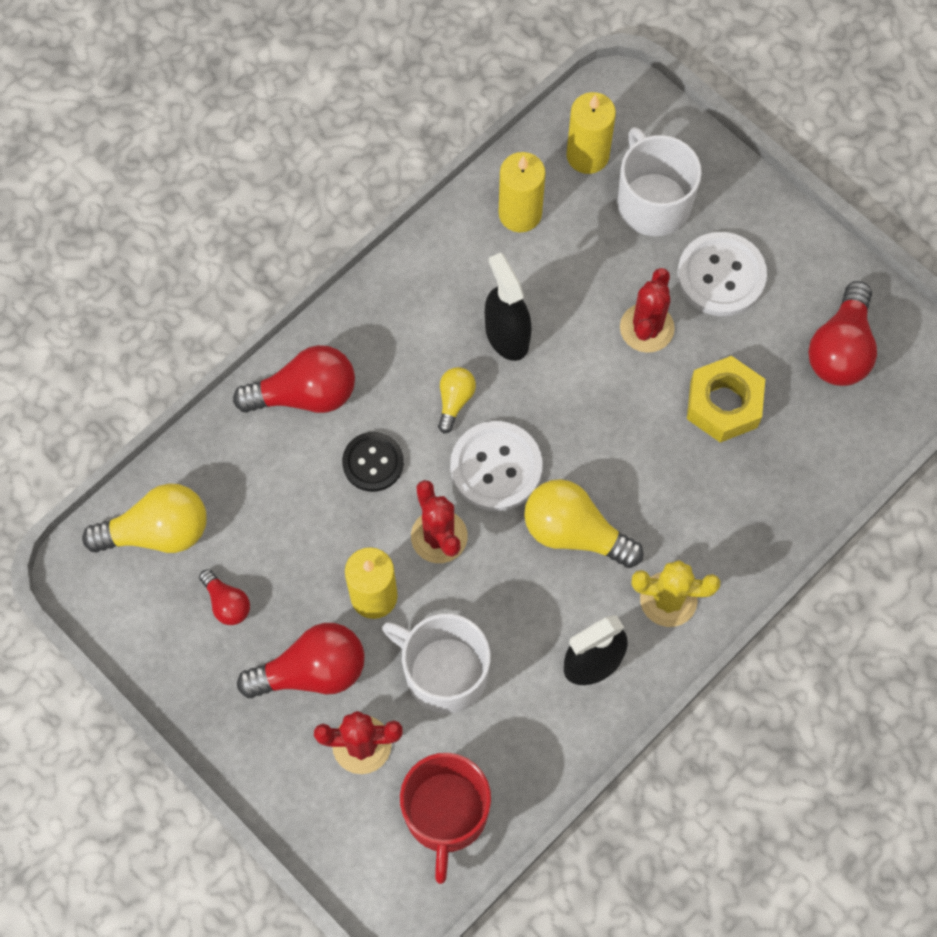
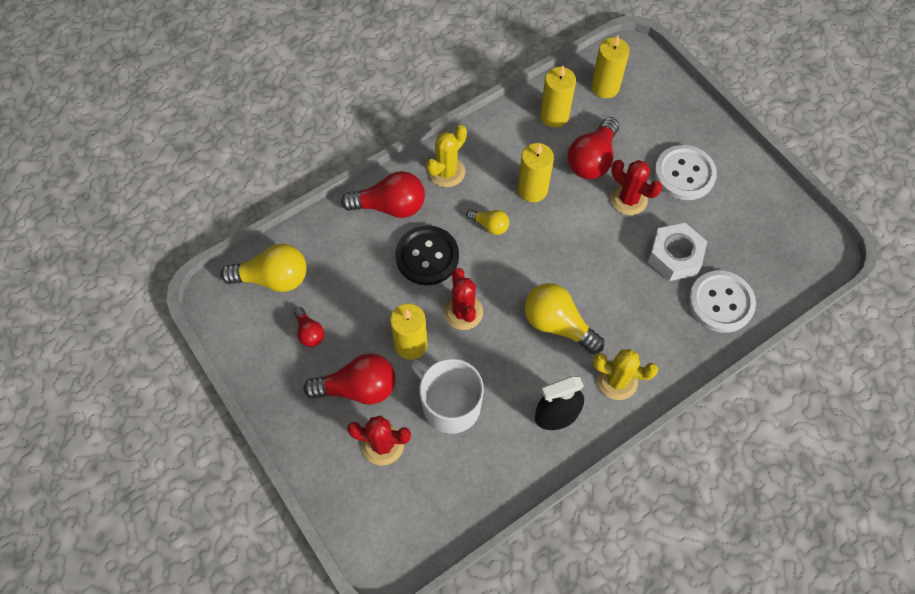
camera: 10 degrees right, 5 degrees down
(373, 462) = (427, 256): black button -> black button, size x1.50
(377, 328) = (446, 172): none -> yellow cactus
(446, 813) = (433, 504): red mug -> none
(455, 400) = (490, 225): yellow light bulb -> yellow light bulb turned 90 degrees clockwise
(496, 467) = (510, 273): white button -> white button (720, 302)
(507, 335) = (532, 189): black spray bottle -> yellow candle
(647, 328) = (628, 199): red cactus -> red cactus turned 75 degrees counterclockwise
(653, 202) = (644, 121): white mug -> none
(723, 404) = (674, 256): yellow nut -> white nut
(840, 349) = (761, 233): red light bulb -> red light bulb (592, 159)

